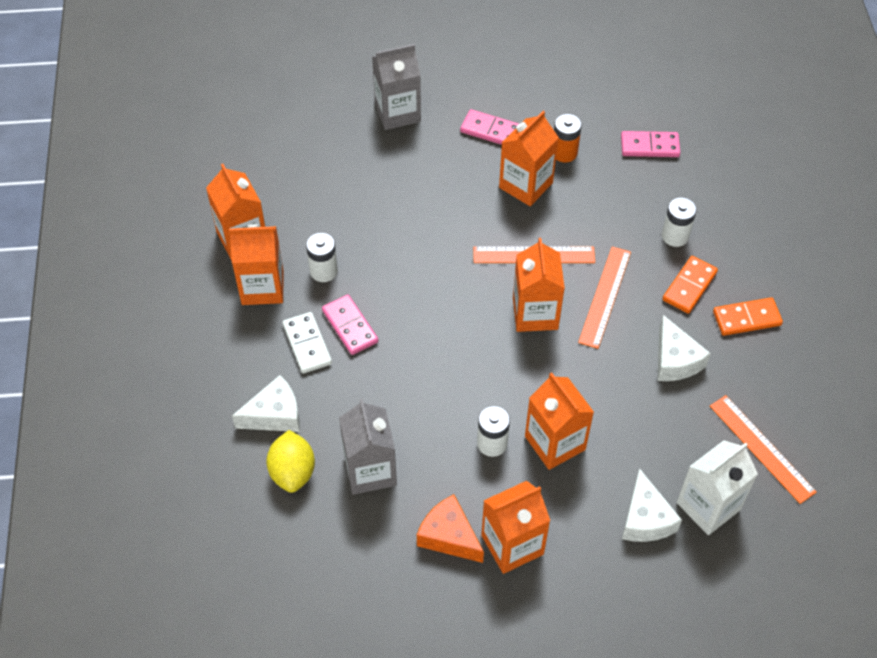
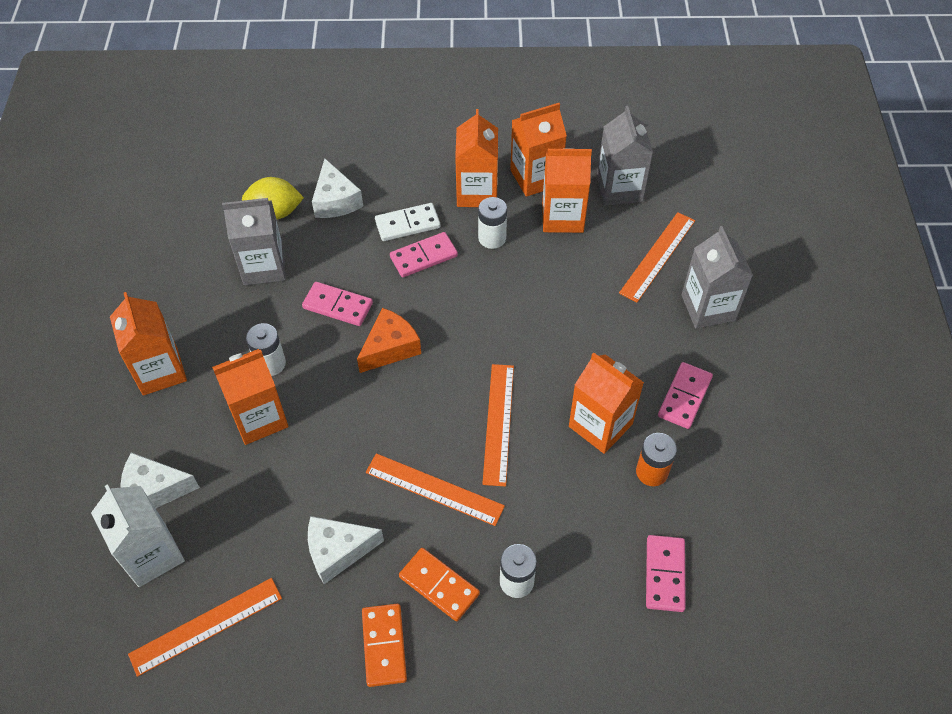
camera: 95 degrees right, 0 degrees up
(258, 172) = (619, 189): none -> grey carton
(341, 145) = (658, 256): none -> orange ruler
(417, 394) = (337, 306): none -> pink domino
(449, 536) = (182, 322): orange cheese -> orange cheese (390, 348)
(535, 313) = (419, 416): orange carton -> orange carton (562, 217)

